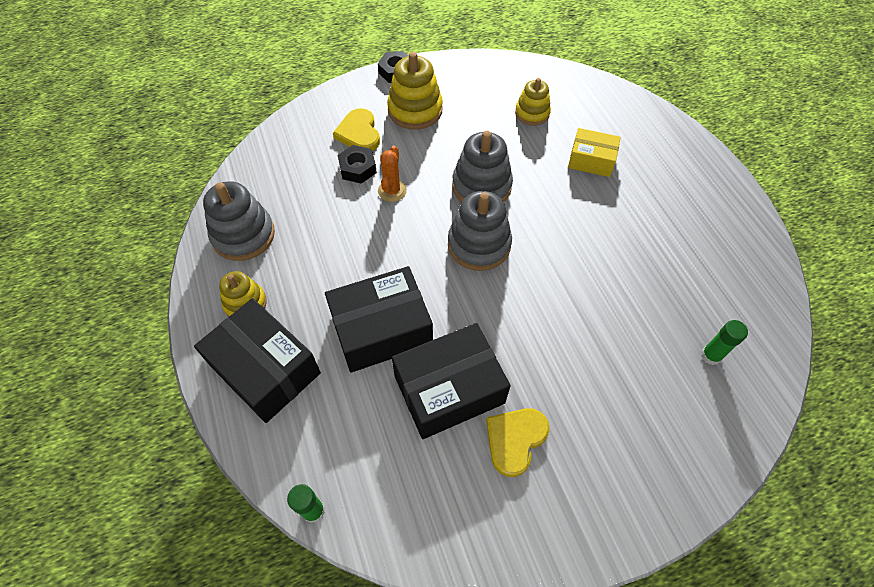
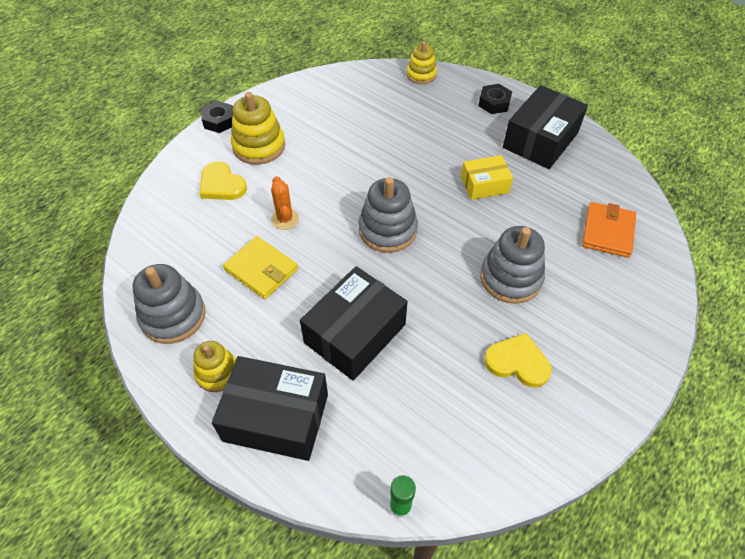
camera: 30 degrees left, 5 degrees down
(341, 228) = (261, 269): none -> yellow wallet
(357, 168) = (241, 214): black nut -> black nut (494, 103)
(449, 389) = (442, 352): black box -> black box (540, 140)
(481, 186) = (358, 184): grey stacking toy -> grey stacking toy (510, 278)
(515, 440) = (517, 362): yellow heart -> yellow heart turned 105 degrees clockwise
(532, 113) = (359, 111): yellow stacking toy -> yellow stacking toy (421, 75)
(591, 160) = (429, 129): yellow box -> yellow box (484, 185)
(710, 356) = (607, 232): green glue stick -> orange wallet

